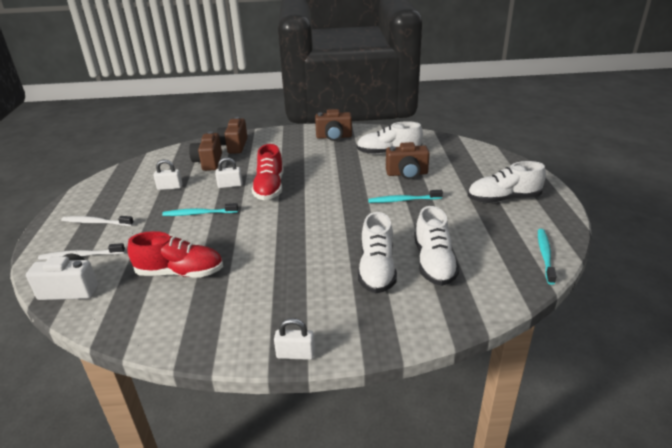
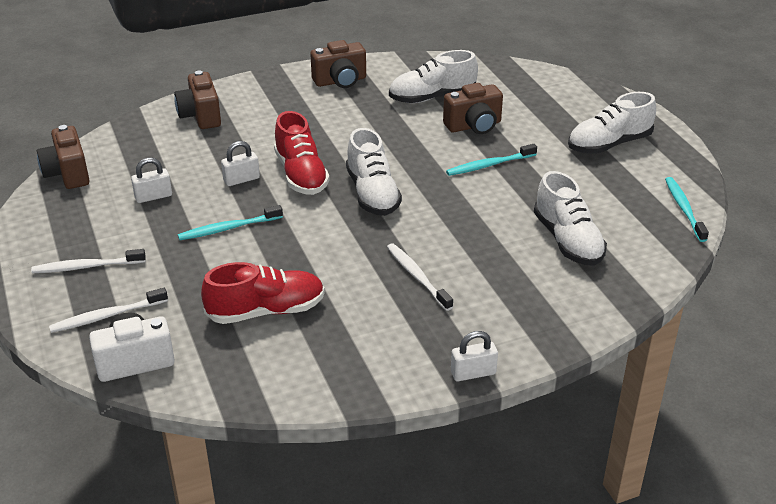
camera: 20 degrees left, 5 degrees up
(208, 162) = (181, 148): brown camera -> brown camera (68, 173)
(301, 268) = (417, 276): none -> white toothbrush
(377, 270) = (507, 261): white shoe -> white shoe (372, 193)

